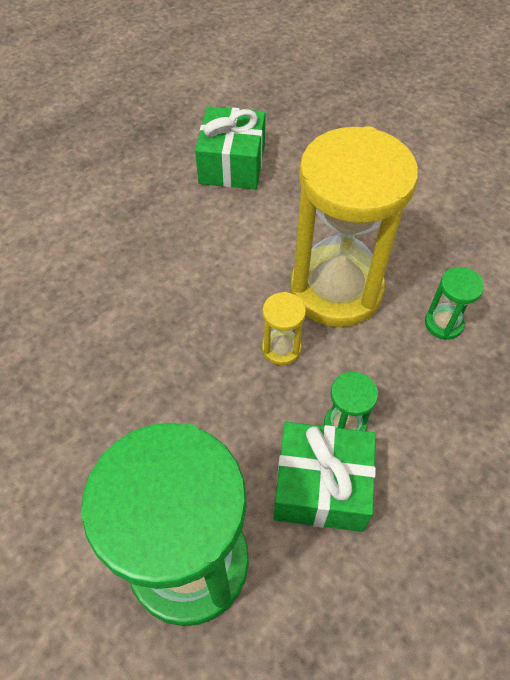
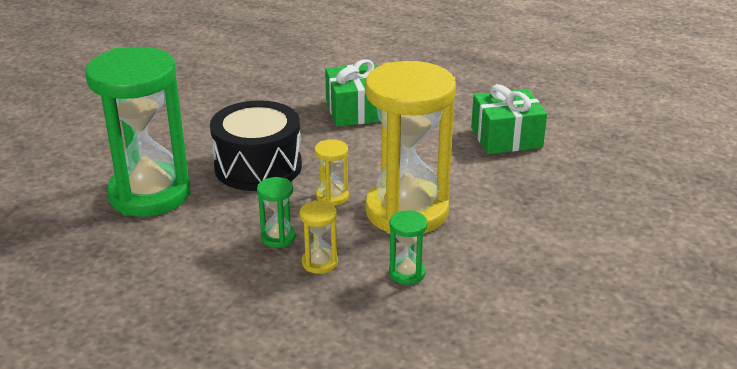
camera: 70 degrees right, 25 degrees down
(180, 409) = (258, 166): none -> black drum
(321, 486) = (222, 235): green gift -> green gift (355, 110)
(405, 396) = (319, 263): none -> yellow hourglass

